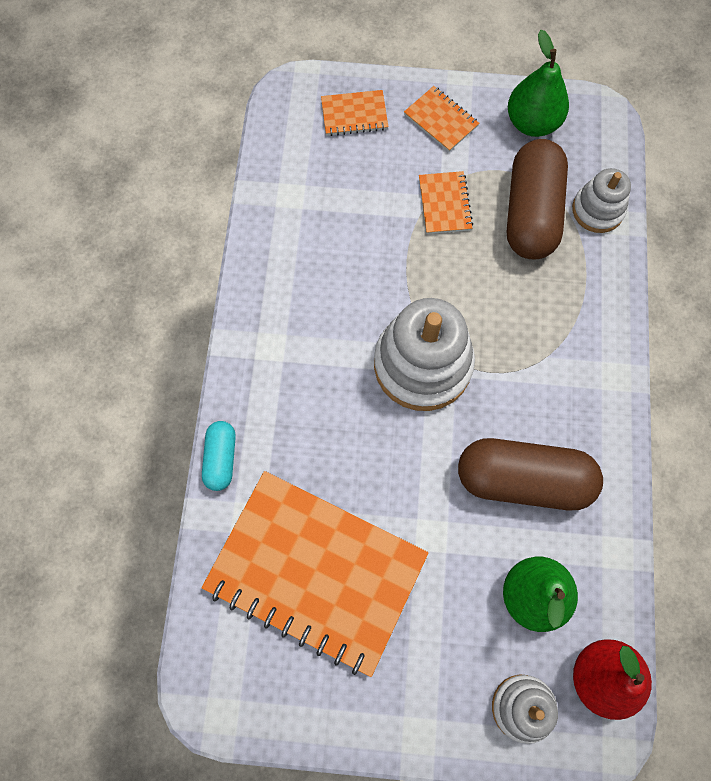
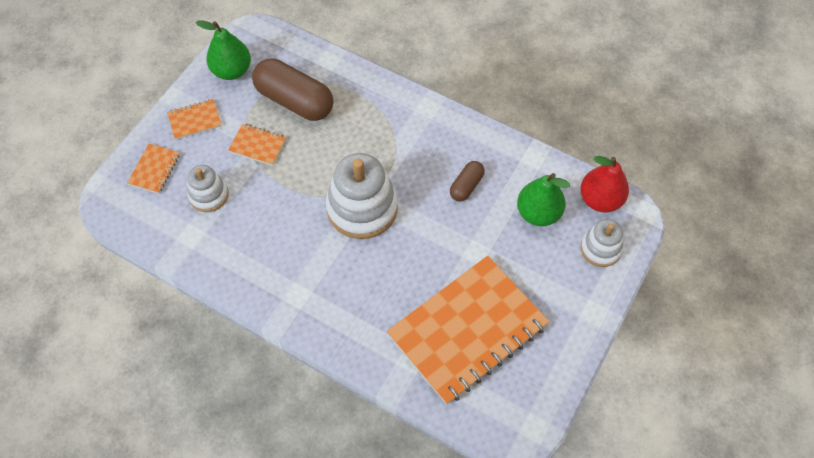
camera: 65 degrees left, 10 degrees down
(221, 458) = (361, 360): turquoise capsule -> none
(523, 480) = (466, 186): brown capsule -> brown capsule, size x0.51
(597, 210) = (315, 65): white stacking toy -> white stacking toy (208, 195)

